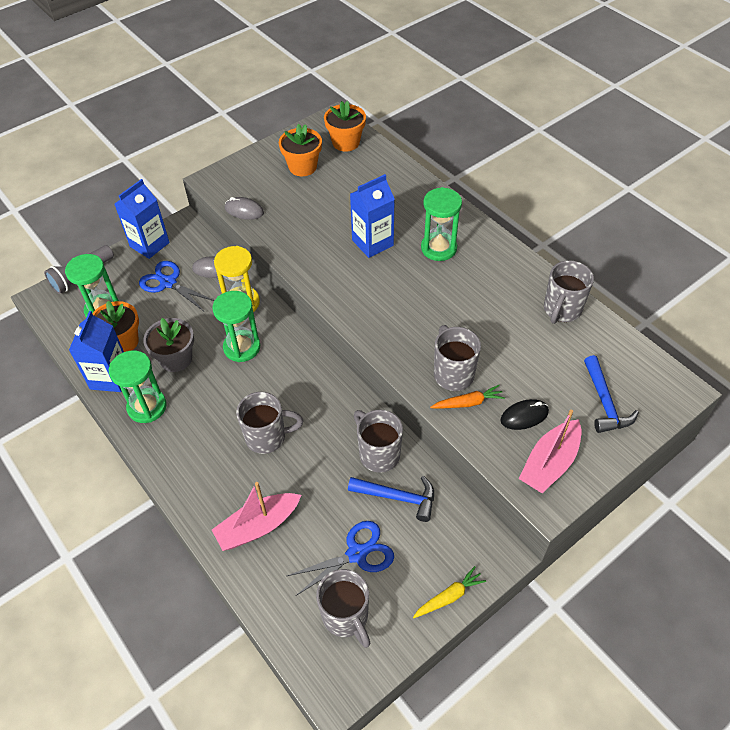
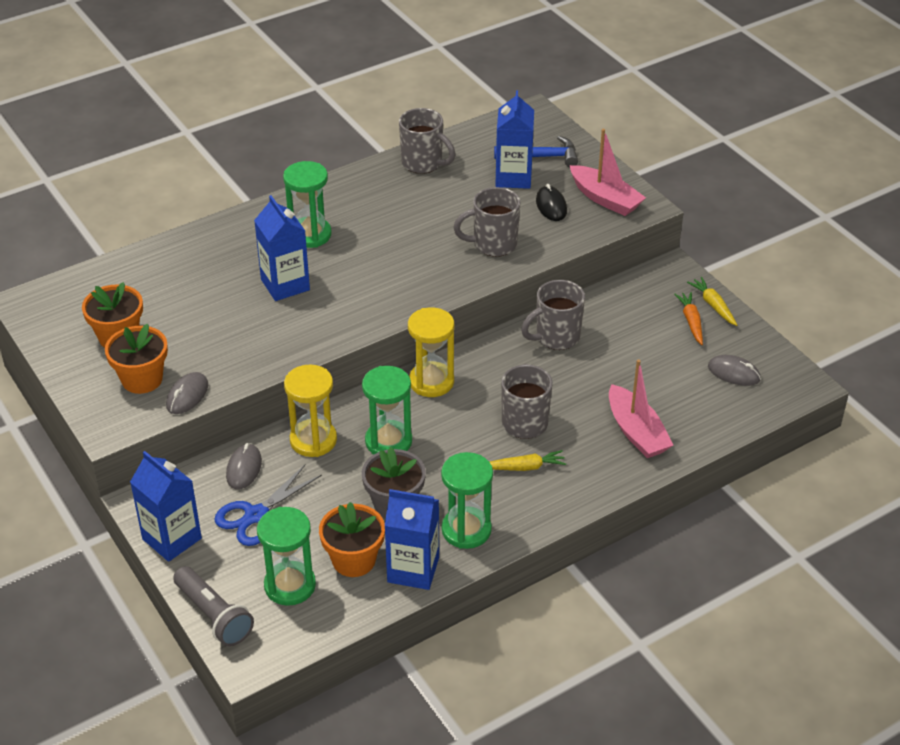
camera: 85 degrees left, 10 degrees down
(214, 441) = (524, 467): none -> yellow carrot
(311, 367) = (431, 382): none -> yellow hourglass
(346, 142) = (84, 294): orange flower pot -> orange flower pot (142, 379)
(346, 617) = (734, 373): grey mug -> grey mouse
(357, 554) = (669, 361): blue scissors -> none
(397, 497) = (609, 328): blue hammer -> none
(468, 403) = (531, 239): orange carrot -> orange carrot (691, 322)
(562, 381) = (513, 177): none -> blue carton

